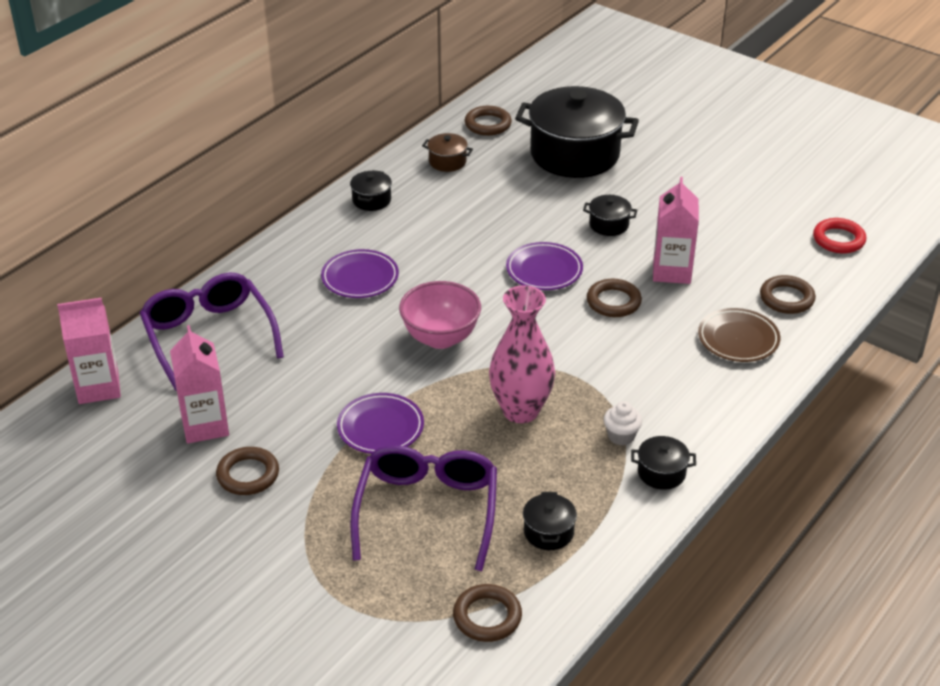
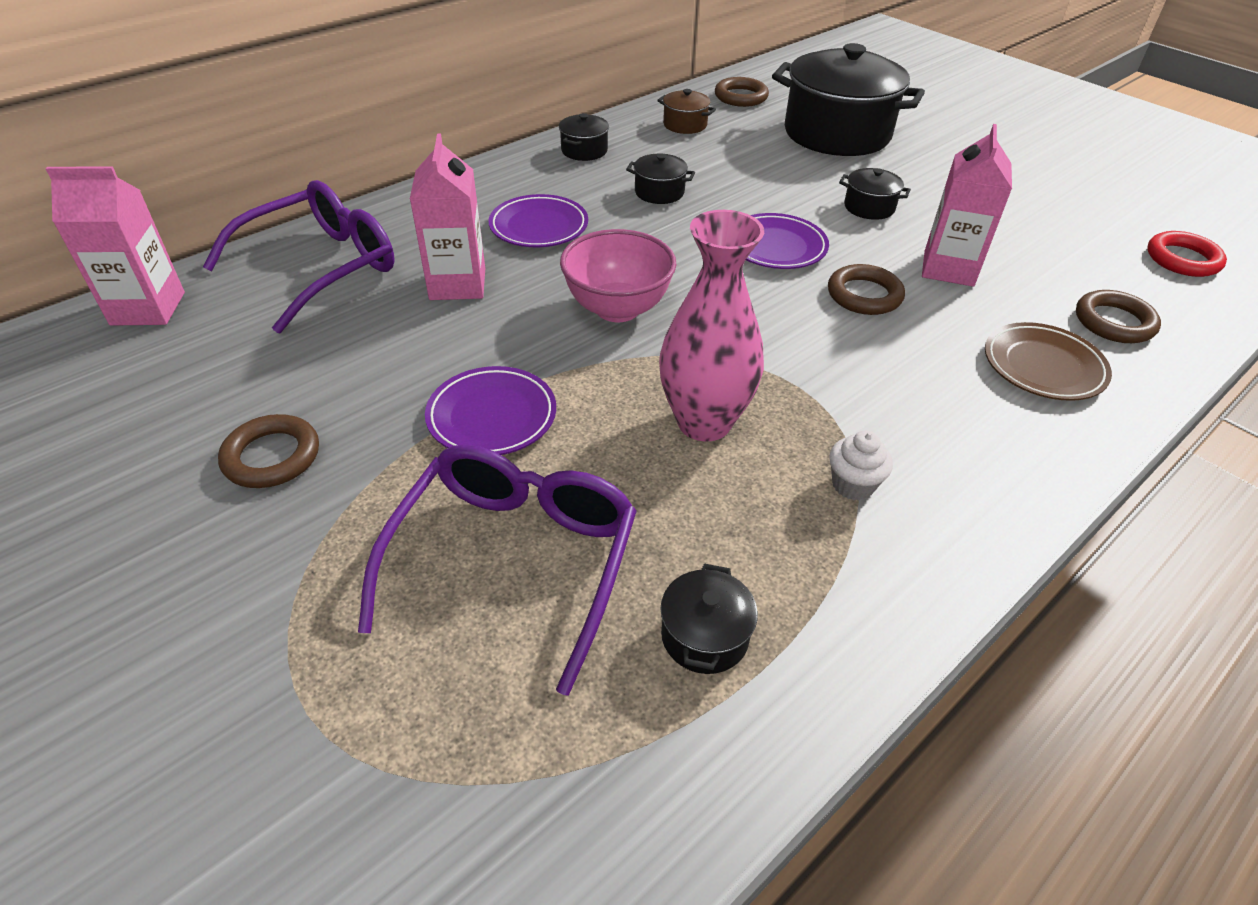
camera: 10 degrees right, 5 degrees up
(205, 425) = (252, 377): pink carton -> pink carton (457, 284)
(209, 336) = (321, 267): purple glasses -> purple glasses turned 60 degrees clockwise
(487, 617) = (551, 798): brown ring -> none
(661, 473) = (913, 558): black pot -> black pot (659, 192)

